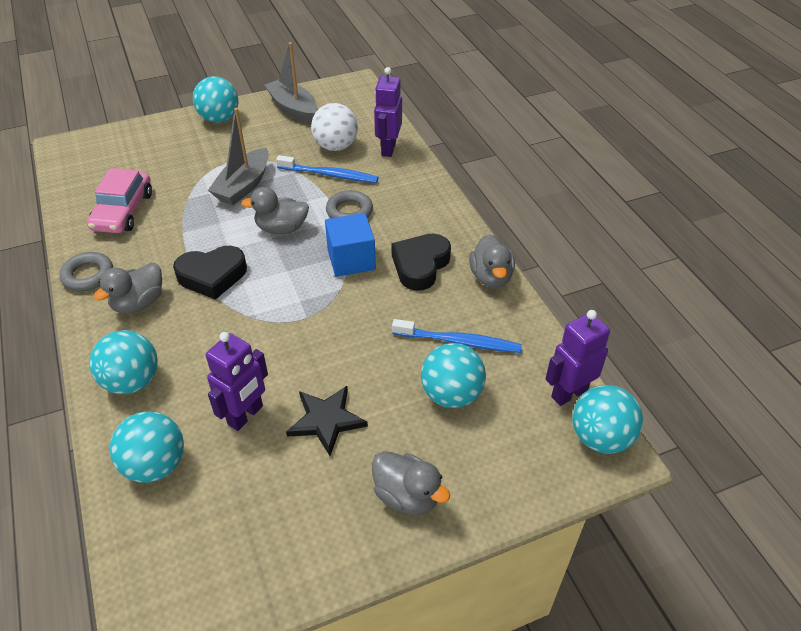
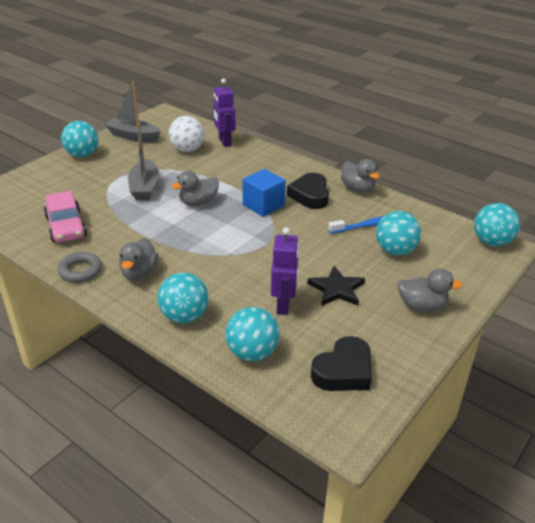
camera: 30 degrees left, 10 degrees down
(212, 276) = (177, 242): black heart -> black heart (343, 371)
(330, 175) = (200, 165): blue toothbrush -> none
(349, 211) = (234, 181): grey ring -> none
(569, 393) = (456, 228): purple robot -> none

